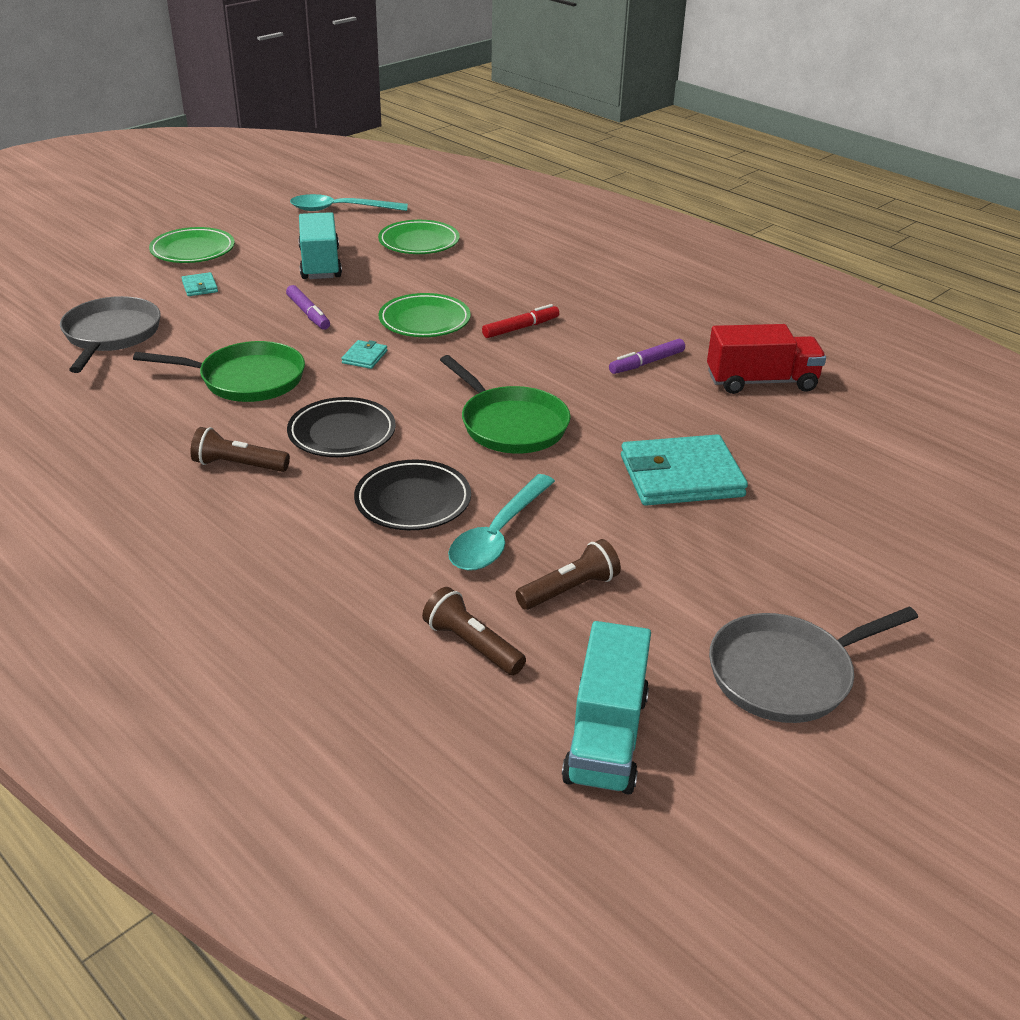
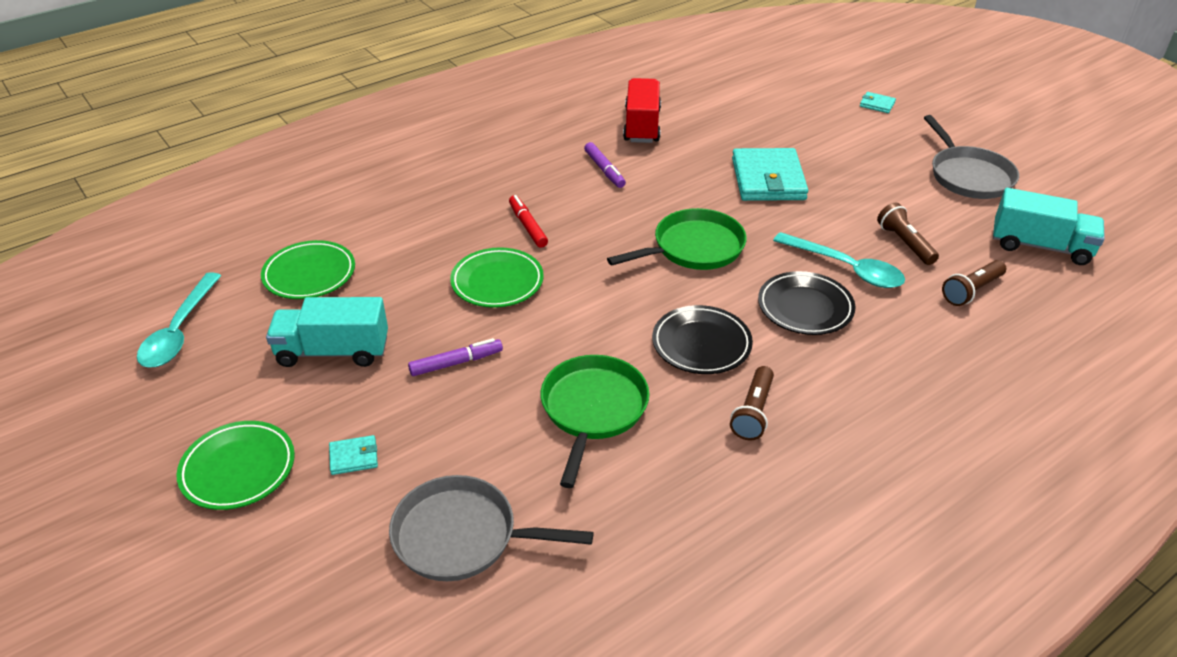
camera: 80 degrees left, 5 degrees up
(364, 357) = (562, 325): turquoise wallet -> turquoise wallet (877, 104)

